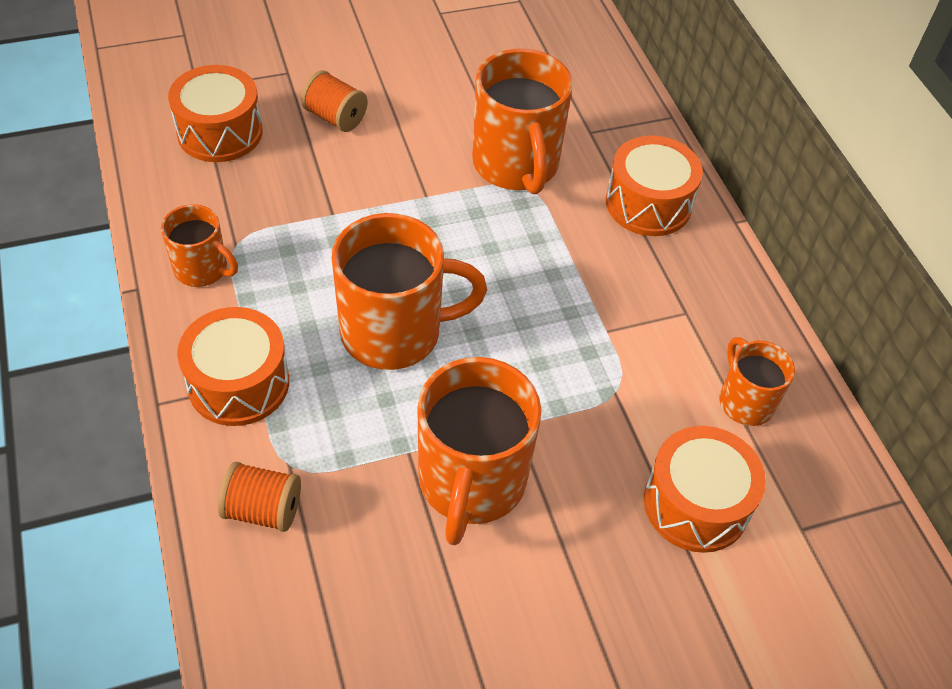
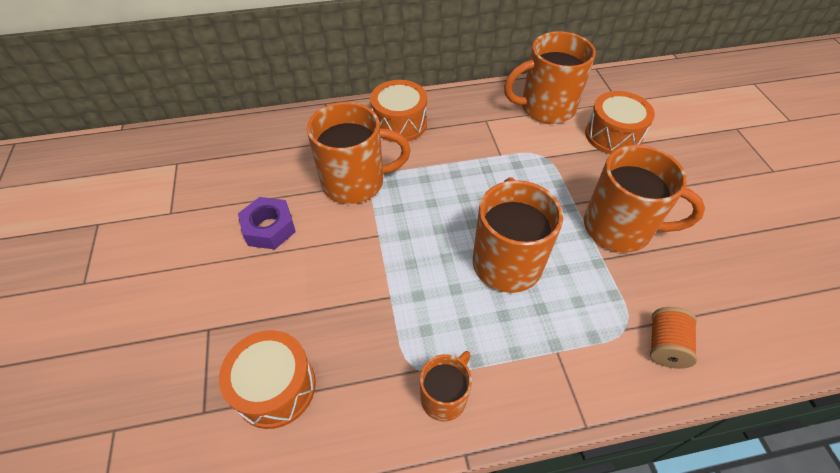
camera: 80 degrees left, 0 degrees up
(238, 383) = (560, 364): orange drum -> none
(335, 117) = (278, 292): orange spool -> none
(426, 96) = (269, 228): none -> purple nut
(745, 401) = (545, 108): orange mug -> orange mug, size x1.81

